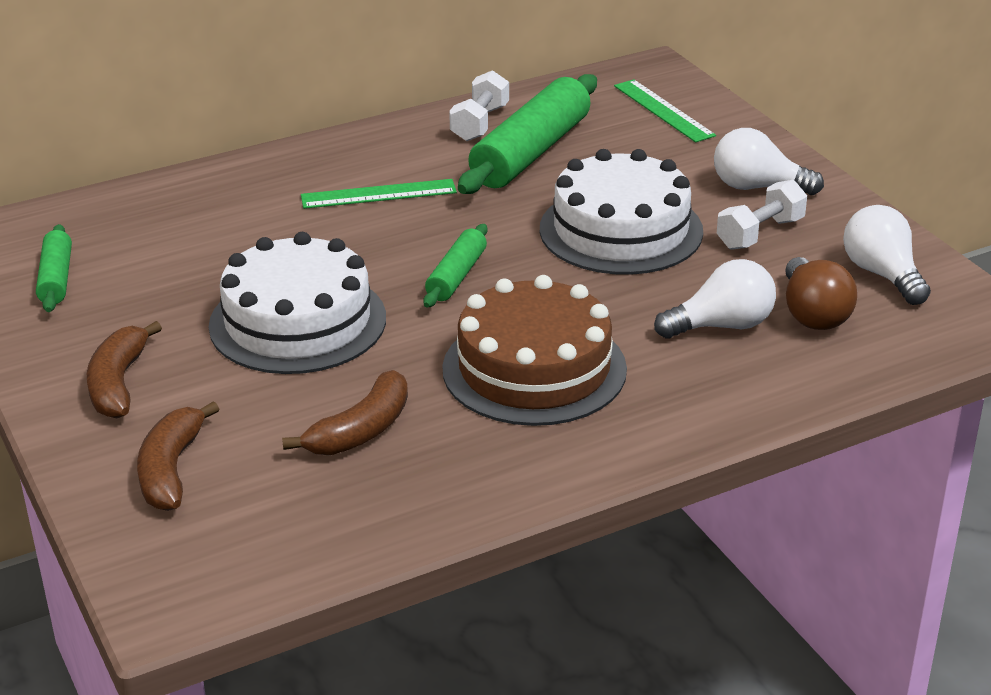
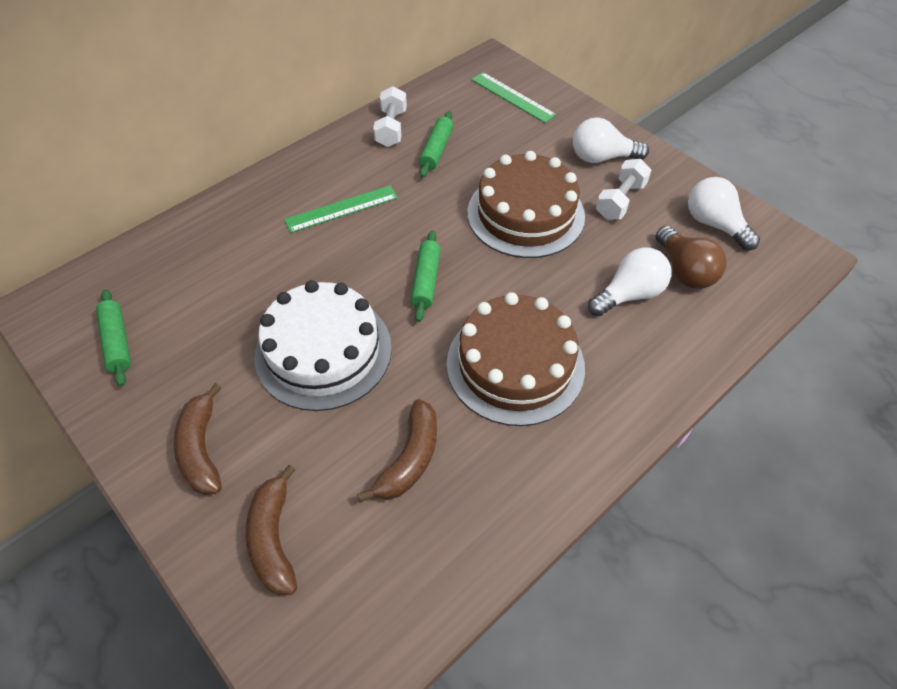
camera: 15 degrees left, 20 degrees up
(530, 152) = (436, 150): green rolling pin -> green rolling pin, size x0.52
(621, 230) = (525, 214): white cake -> brown cake

